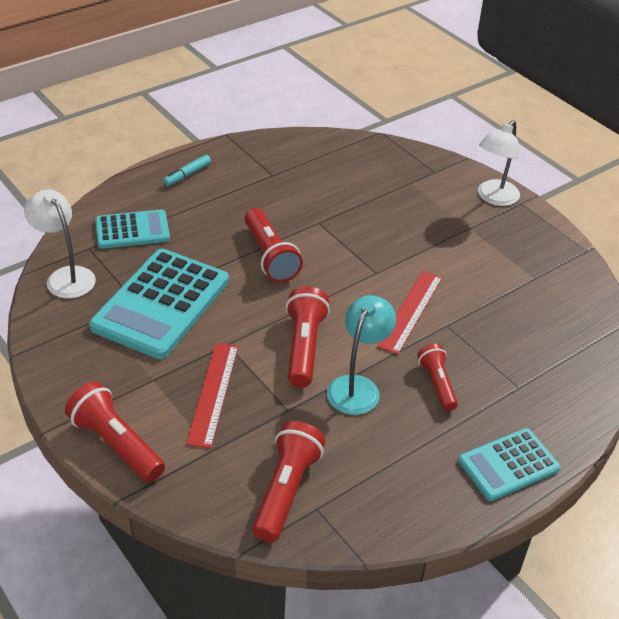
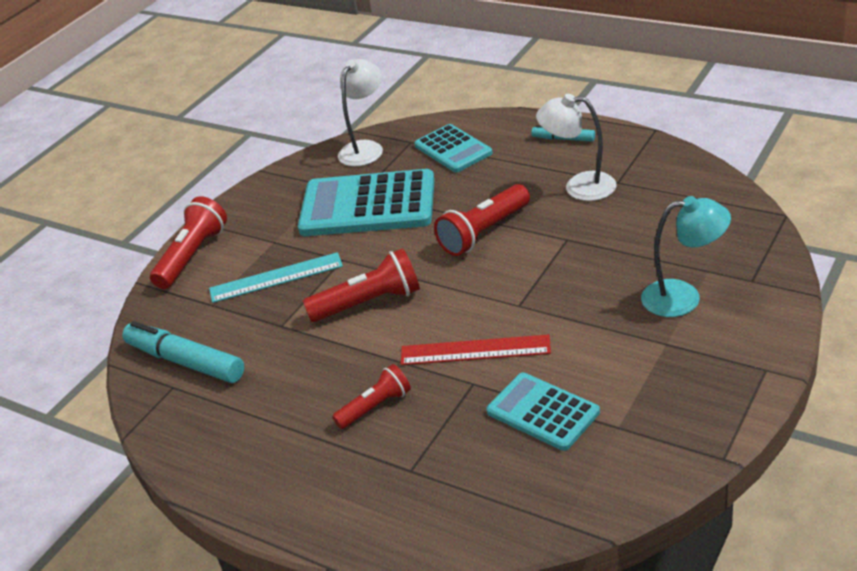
camera: 75 degrees right, 5 degrees down
(213, 393) = (276, 277): red ruler -> turquoise ruler
(286, 490) = (185, 361): red flashlight -> turquoise marker
(357, 386) = (337, 355): turquoise lamp -> turquoise lamp (683, 297)
(494, 198) = (750, 343): white lamp -> white lamp (579, 186)
(508, 465) = (287, 497): turquoise calculator -> turquoise calculator (543, 412)

